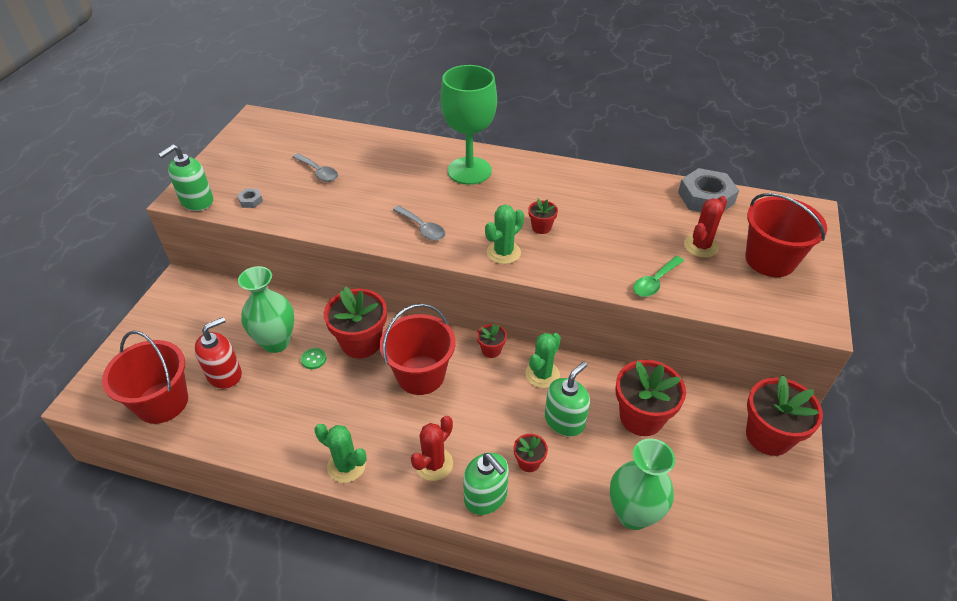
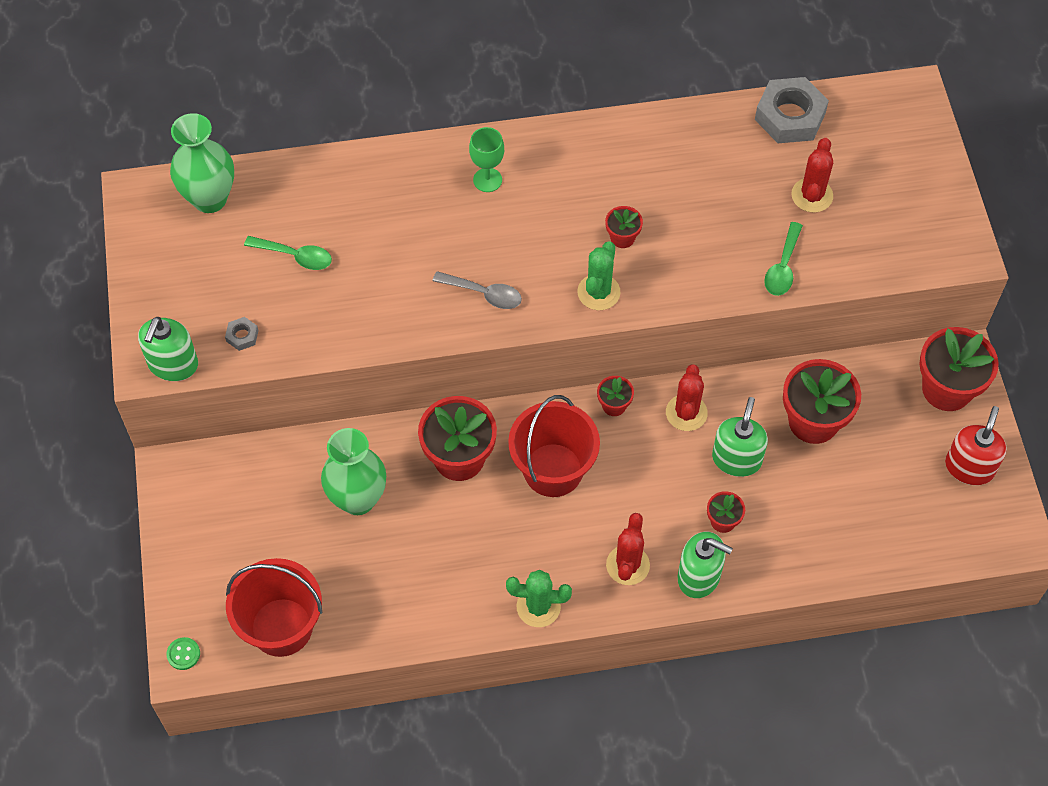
camera: 25 degrees left, 15 degrees up
(225, 375) = (328, 564): red soap dispenser -> red soap dispenser (969, 467)
(313, 359) = (418, 502): green button -> green button (183, 654)
(318, 172) = (295, 256): grey spoon -> green spoon
(469, 171) = (487, 180): green goblet -> green goblet, size x0.48
(542, 374) = (686, 413): green cactus -> red cactus
(633, 514) = (848, 531): green vase -> green vase (210, 198)
(770, 260) = (892, 186): red bucket -> none

